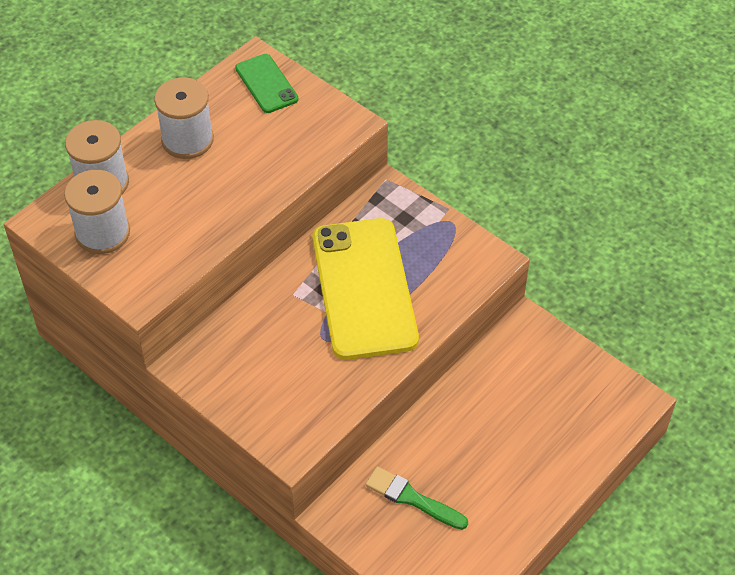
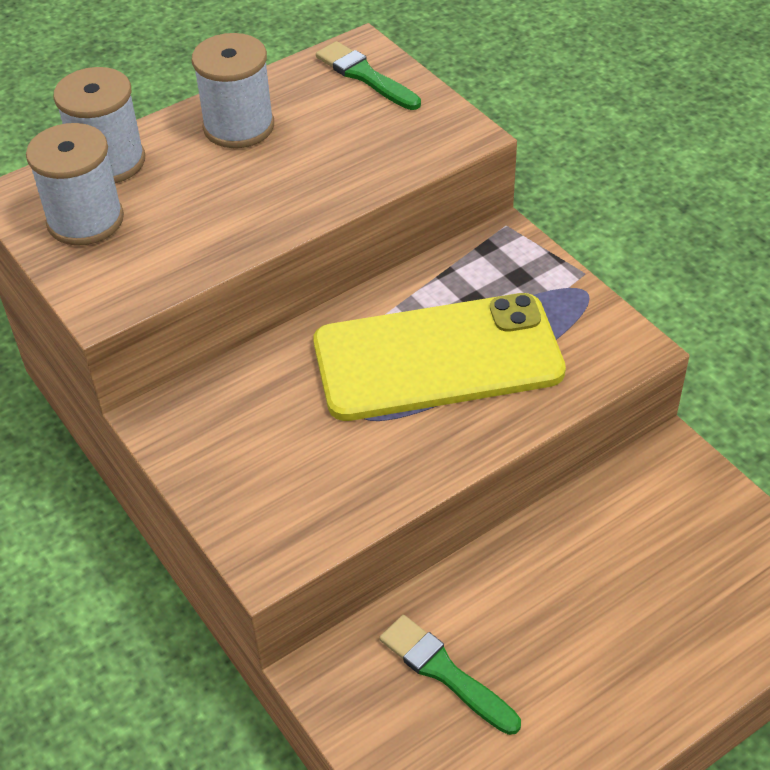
camera: 15 degrees right, 5 degrees down
(266, 84) = (365, 76): green phone -> green brush
(364, 288) = (437, 357): yellow phone -> yellow phone turned 75 degrees clockwise

